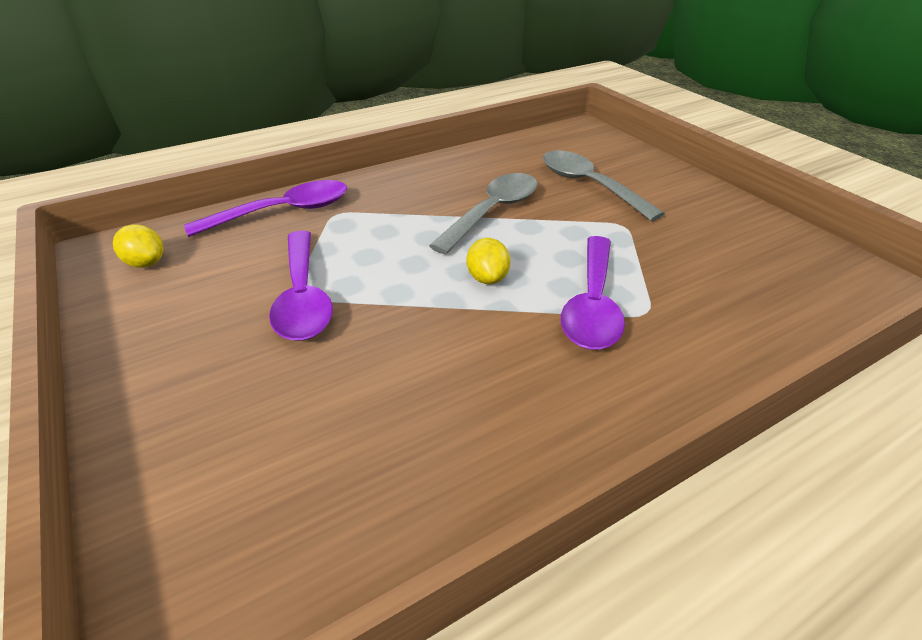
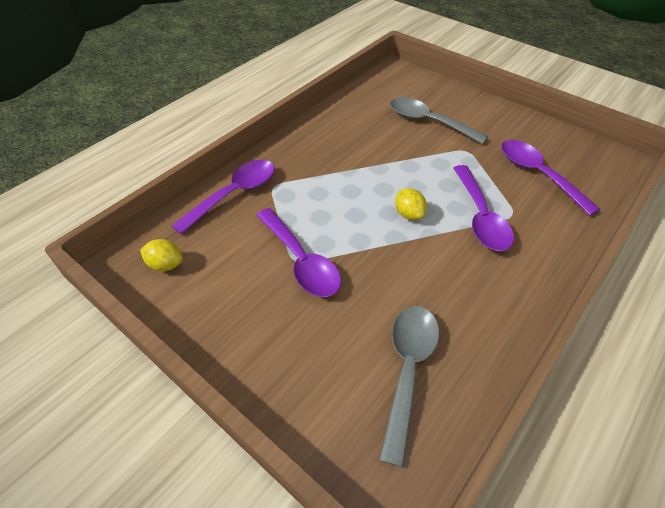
camera: 20 degrees left, 10 degrees up
(493, 212) = (380, 159): grey spoon -> grey spoon (408, 369)
(719, 273) = (538, 174): none -> purple spoon

